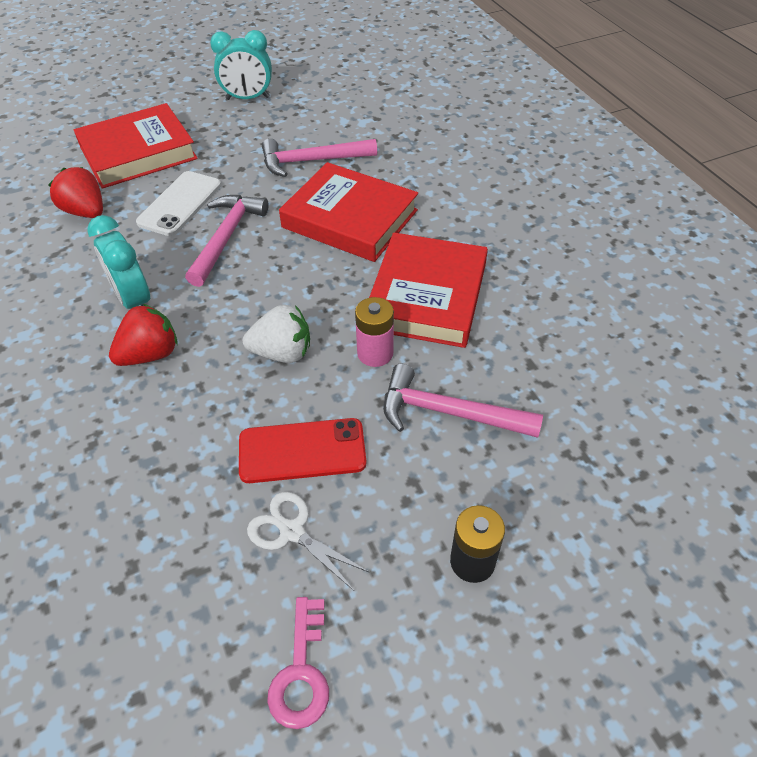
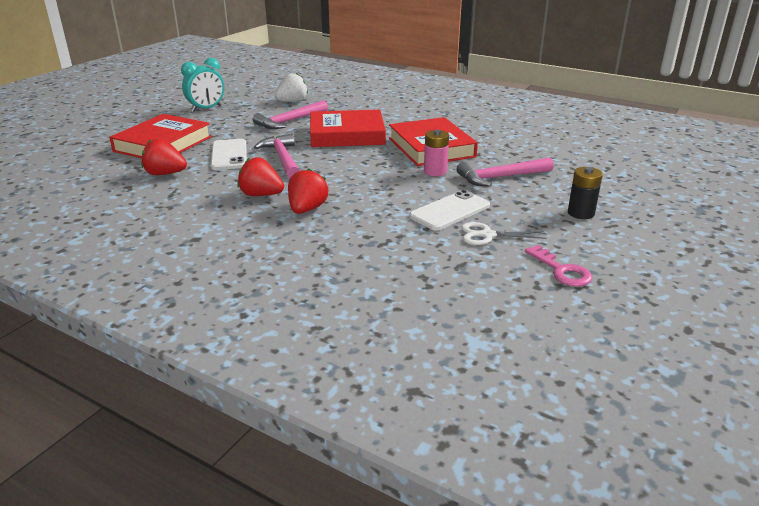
camera: 35 degrees left, 20 degrees down
(134, 300) = (261, 195): turquoise clock -> red strawberry
(282, 352) = (385, 186): white strawberry -> white strawberry (292, 102)
(302, 451) = (450, 211): red phone -> white phone

